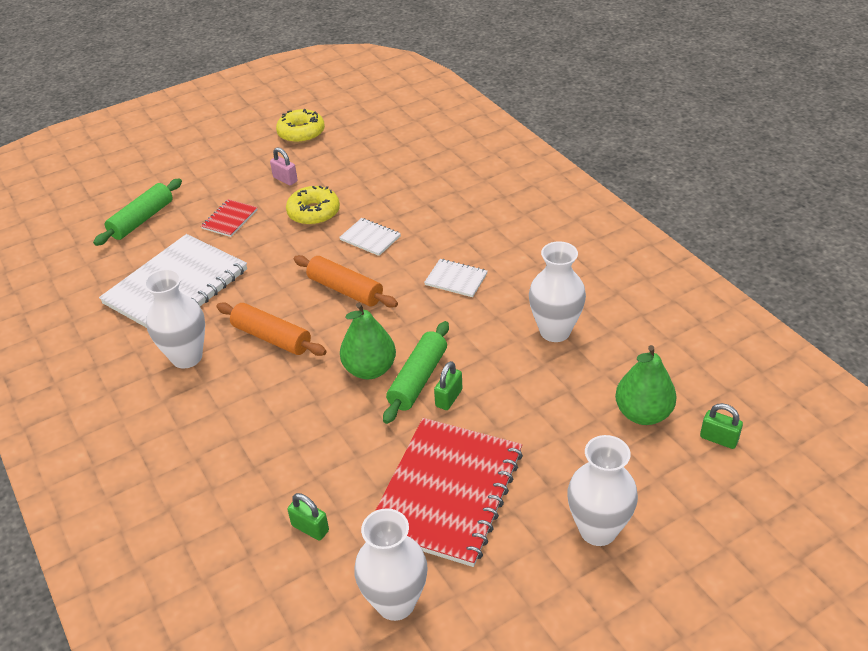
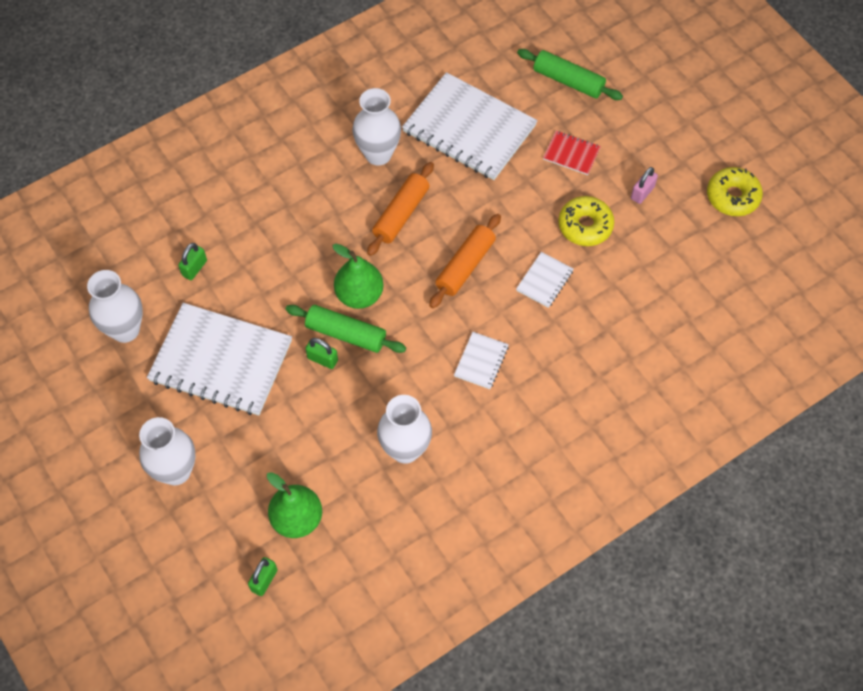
camera: 85 degrees right, 20 degrees up
(447, 492) = (221, 361): red notebook -> white notebook

